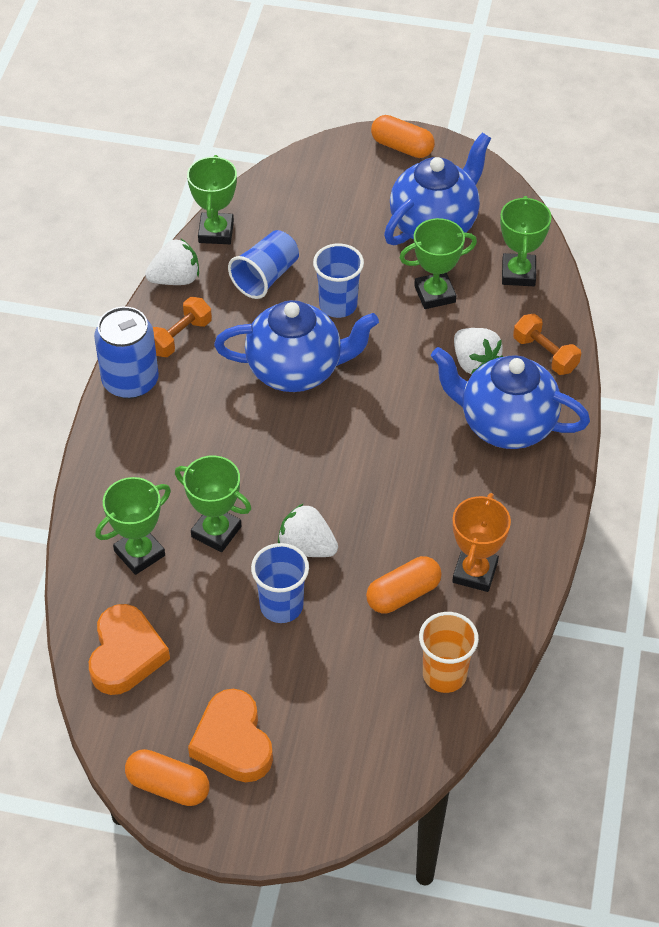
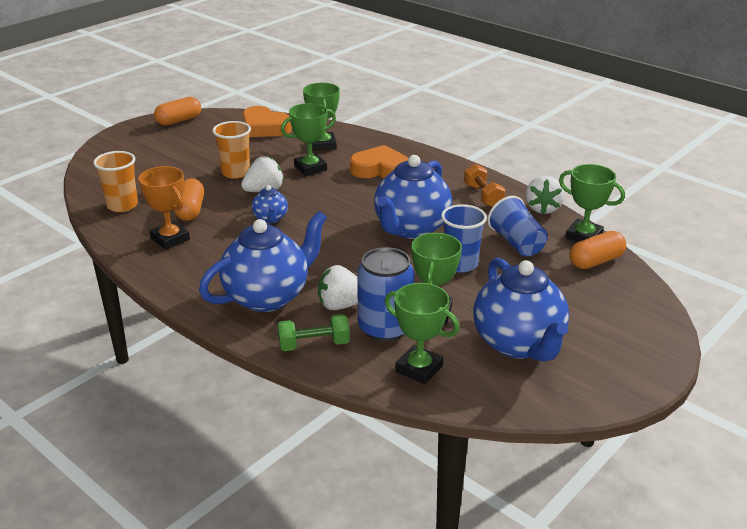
camera: 120 degrees right, 20 degrees down
(130, 381) = (458, 171): blue can -> blue can (385, 328)
(233, 742) = (177, 140): orange heart -> orange heart (380, 169)
(281, 606) = (235, 172): blue cup -> orange cup
(365, 504) = (270, 218): none -> blue teapot
(402, 147) = (644, 364): orange capsule -> orange capsule (596, 261)
(545, 354) = (314, 344): orange dumbbell -> green dumbbell

